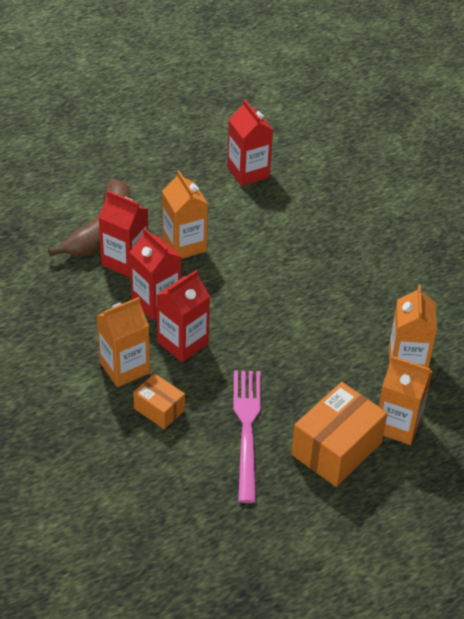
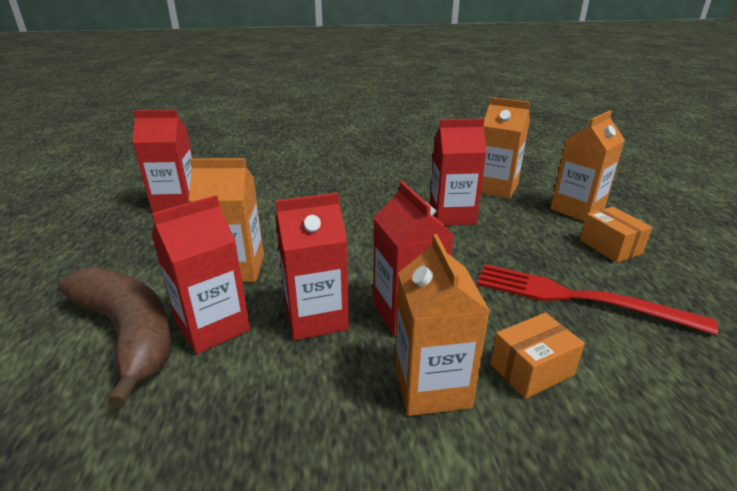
camera: 65 degrees left, 15 degrees down
(247, 429) = (578, 298): pink fork -> red fork
(330, 340) = (452, 215): none -> red carton
(336, 448) = (610, 247): orange box -> orange box, size x0.56

